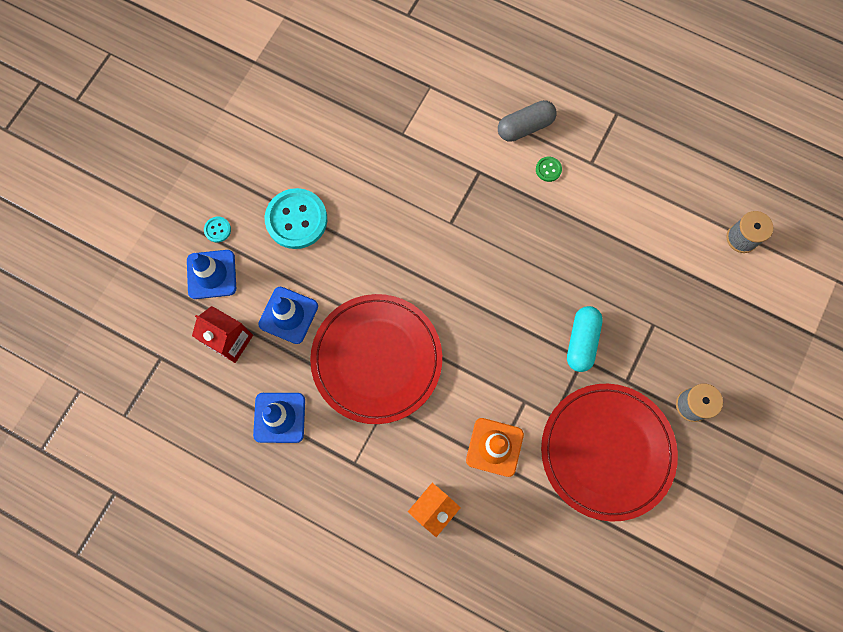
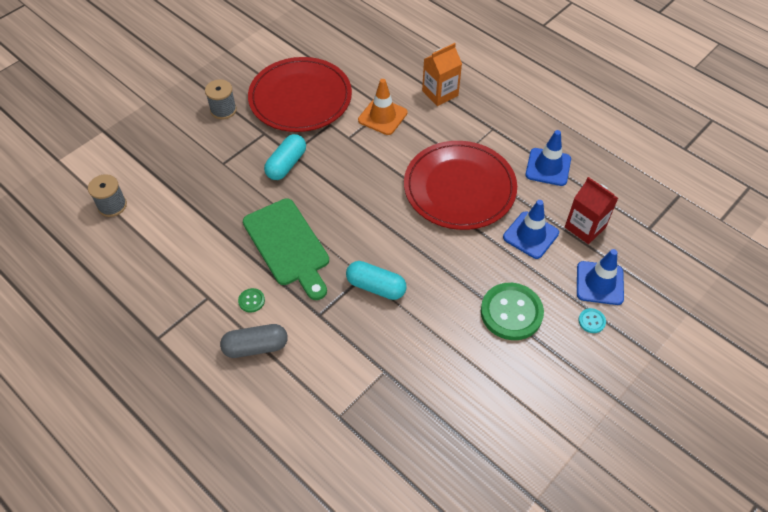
camera: 165 degrees left, 20 degrees down
(296, 219) = (511, 312): turquoise button -> green button
(434, 214) = (376, 287): none -> turquoise capsule
(538, 237) = (288, 245): none -> green cutting board

